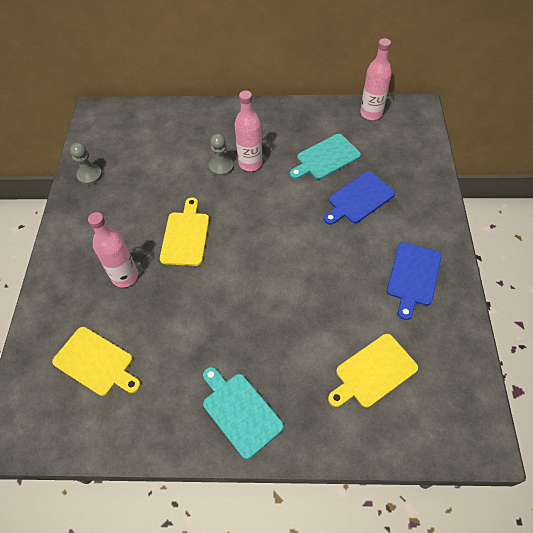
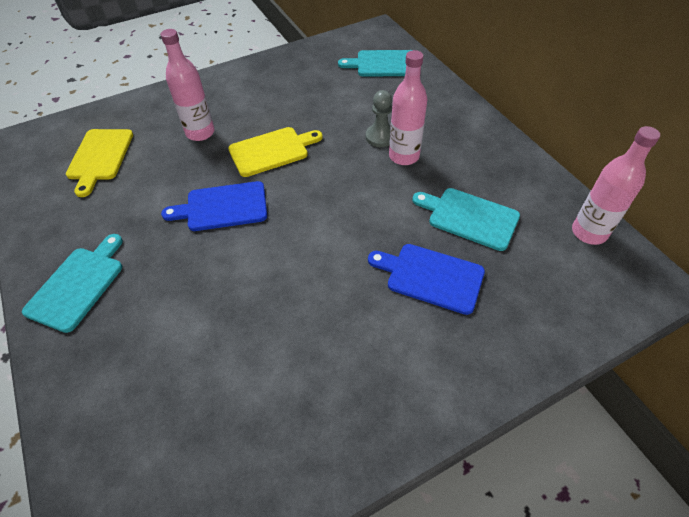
camera: 60 degrees right, 5 degrees down
(90, 175) = (300, 61): grey pawn -> none
(142, 127) = (384, 64): none -> turquoise cutting board
(373, 372) = (171, 398): yellow cutting board -> none
(413, 276) = (344, 390): blue cutting board -> blue cutting board (222, 207)

